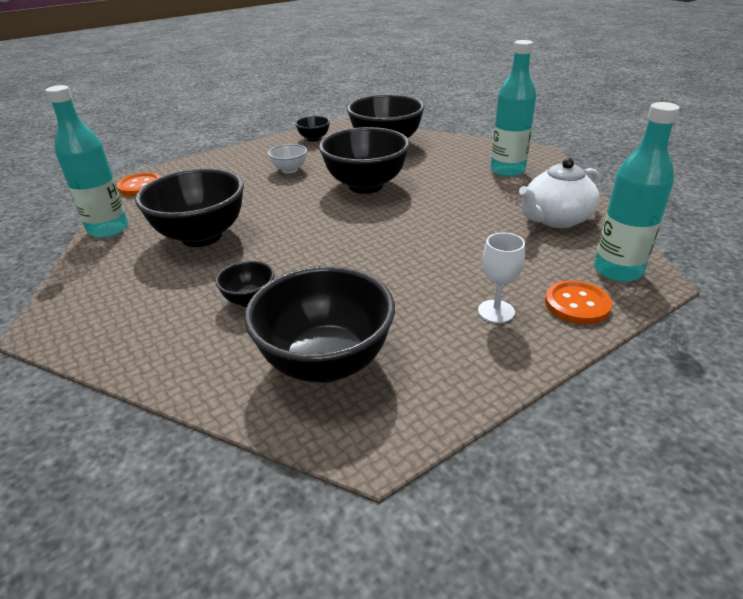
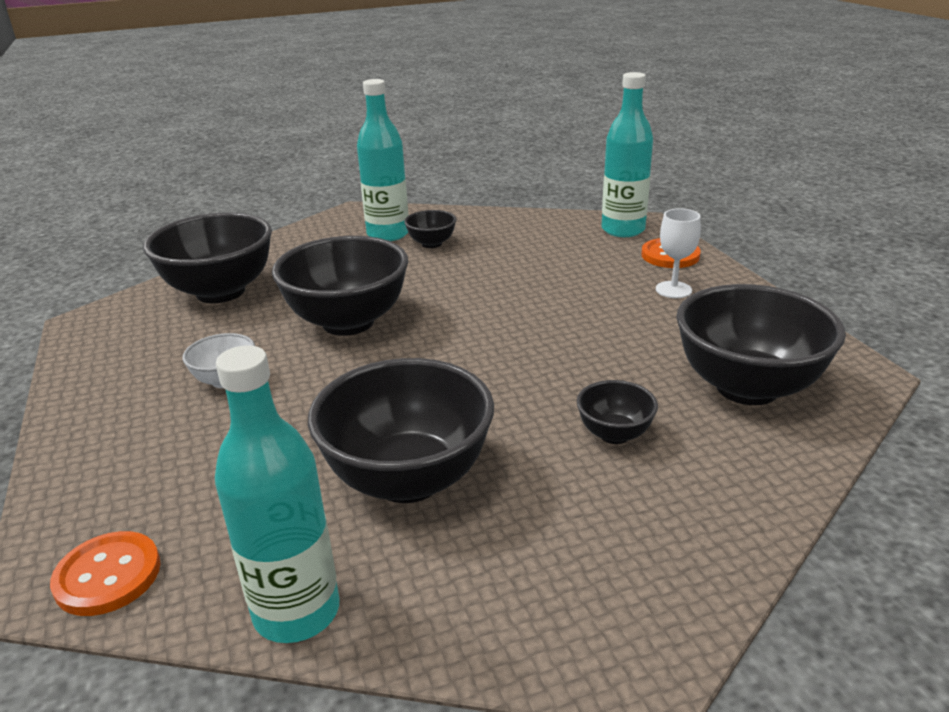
camera: 75 degrees left, 5 degrees down
(314, 139) = (116, 348): black bowl -> black bowl (431, 244)
(555, 219) = (518, 234): white teapot -> none

